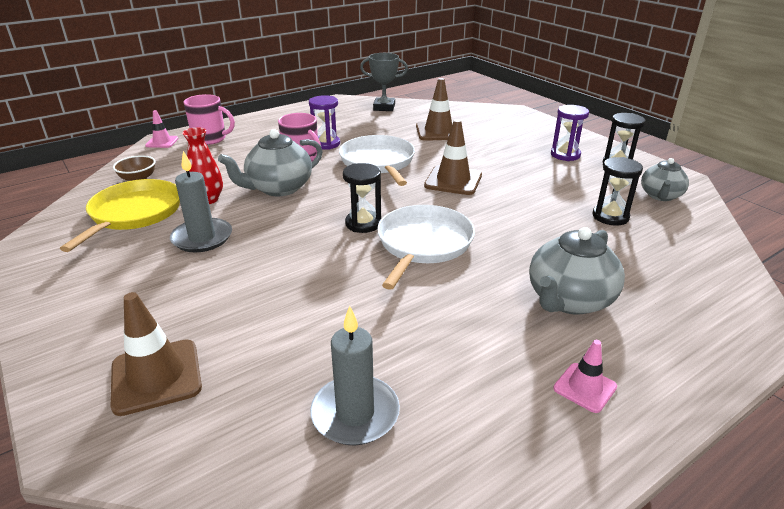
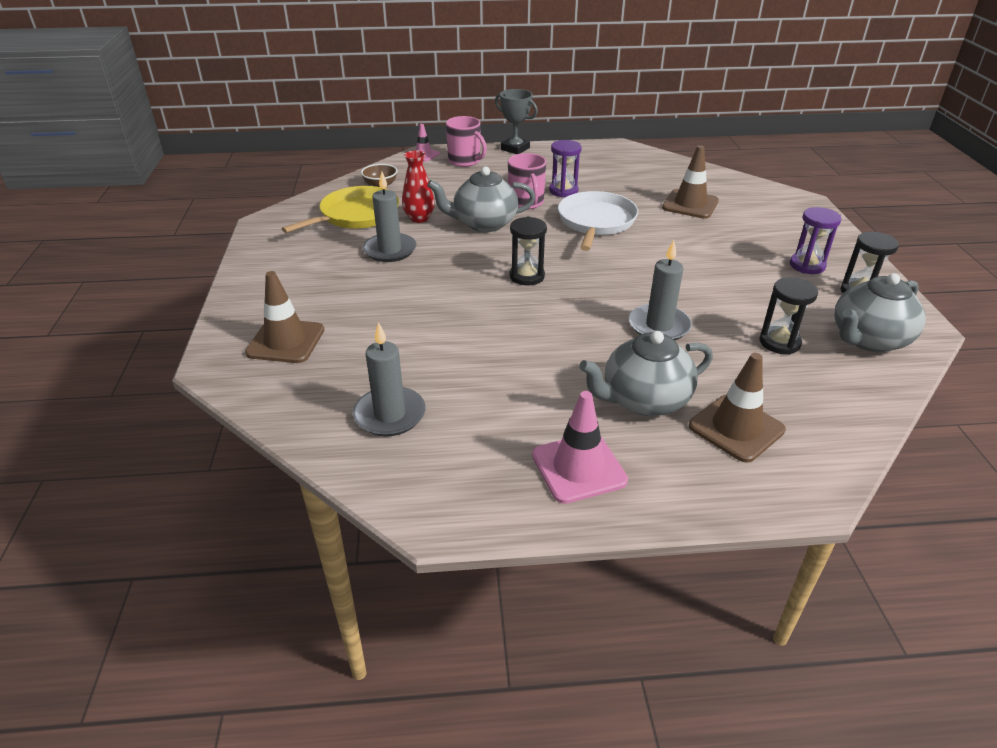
camera: 30 degrees right, 5 degrees up
(384, 107) = (658, 164): grey trophy -> grey trophy (515, 149)
(423, 244) = (562, 310): white pan -> none
(453, 180) = (651, 260): brown traffic cone -> brown traffic cone (736, 428)
(514, 232) = (659, 326): none -> grey candle
(585, 387) = (578, 468): pink traffic cone -> pink traffic cone, size x1.70
(660, 196) = (868, 339): grey teapot -> grey teapot, size x1.56

